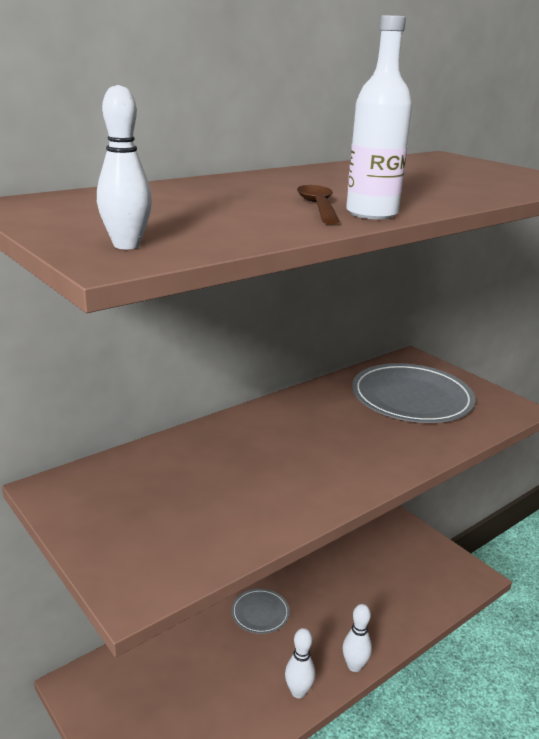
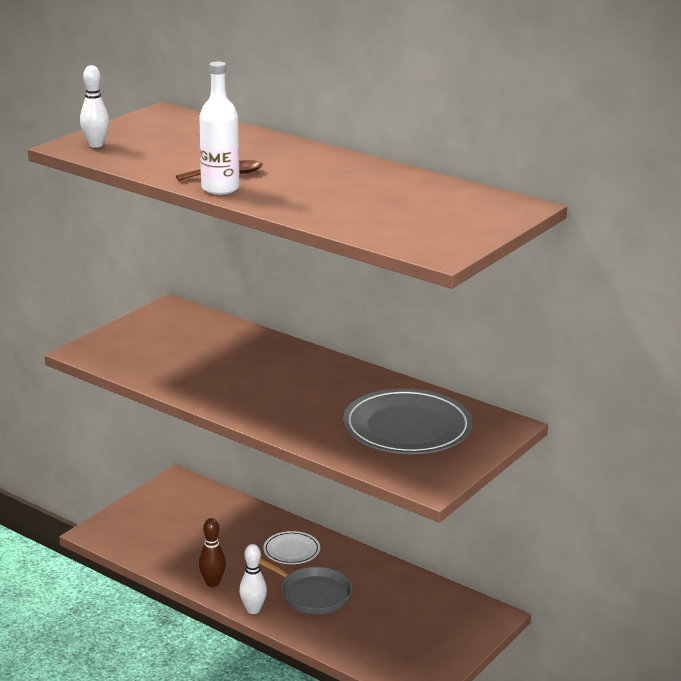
camera: 75 degrees right, 0 degrees up
(260, 613) = (291, 550): grey plate -> white plate
(298, 692) = (212, 583): white bowling pin -> brown bowling pin
(338, 614) = (312, 594): none -> grey pan

